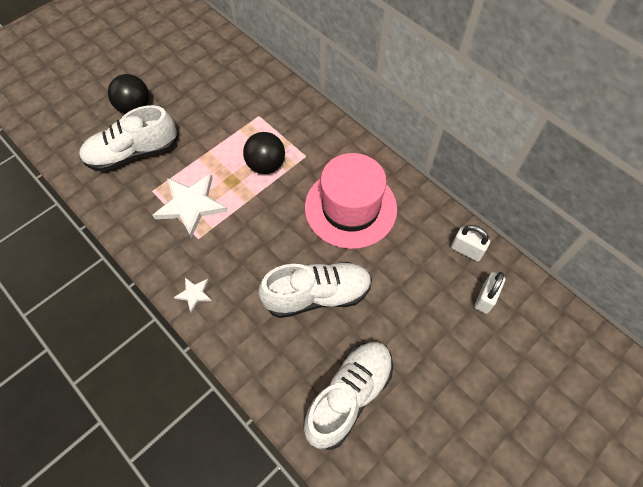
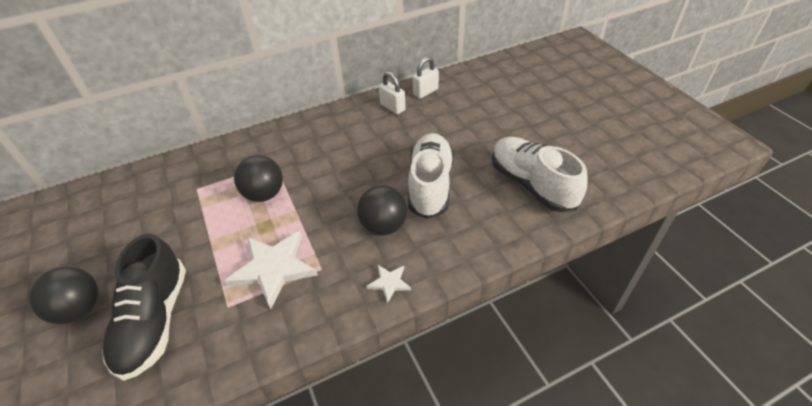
camera: 70 degrees left, 15 degrees down
(133, 153) = (155, 321): white shoe -> black shoe
(254, 270) = (384, 226): none -> black ball
(350, 208) = (351, 145): pink hat -> none
(485, 298) = (469, 93): white padlock -> white padlock (392, 107)

